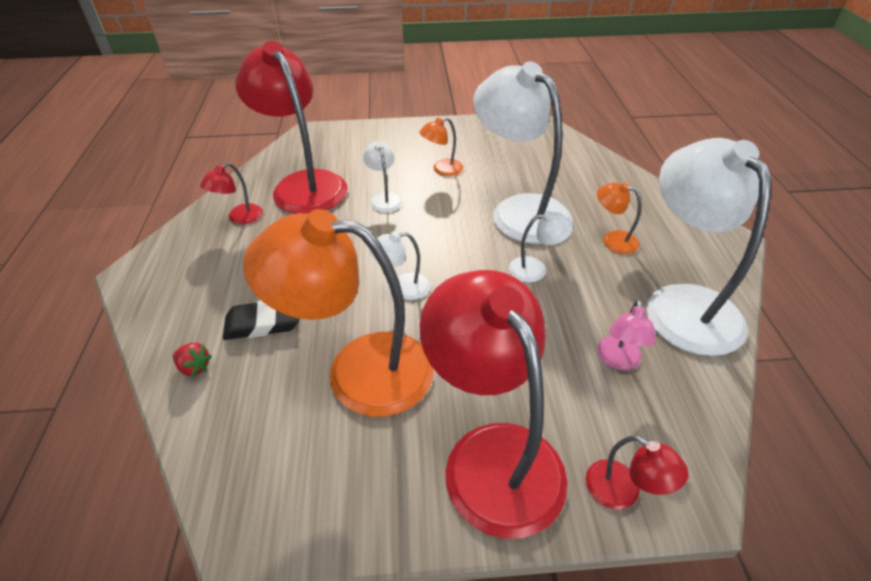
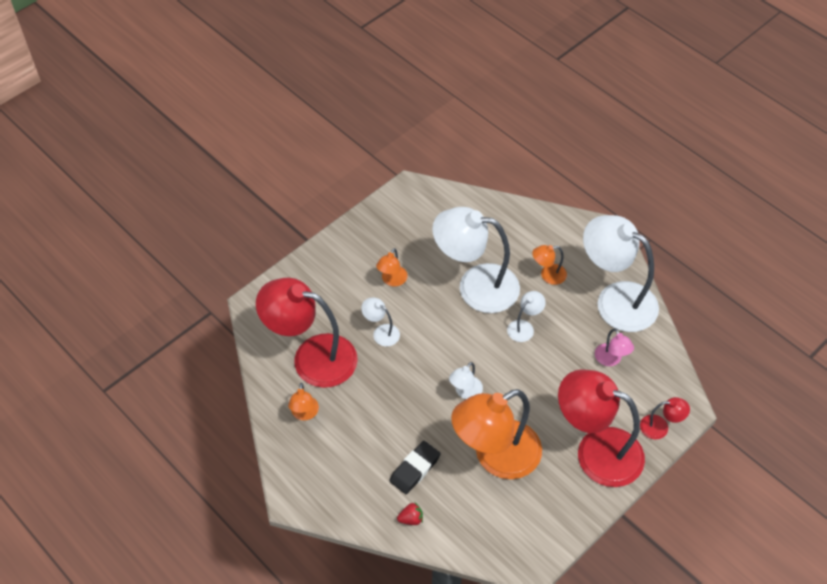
camera: 40 degrees left, 10 degrees up
(239, 218) = (304, 414): red lamp -> orange lamp

